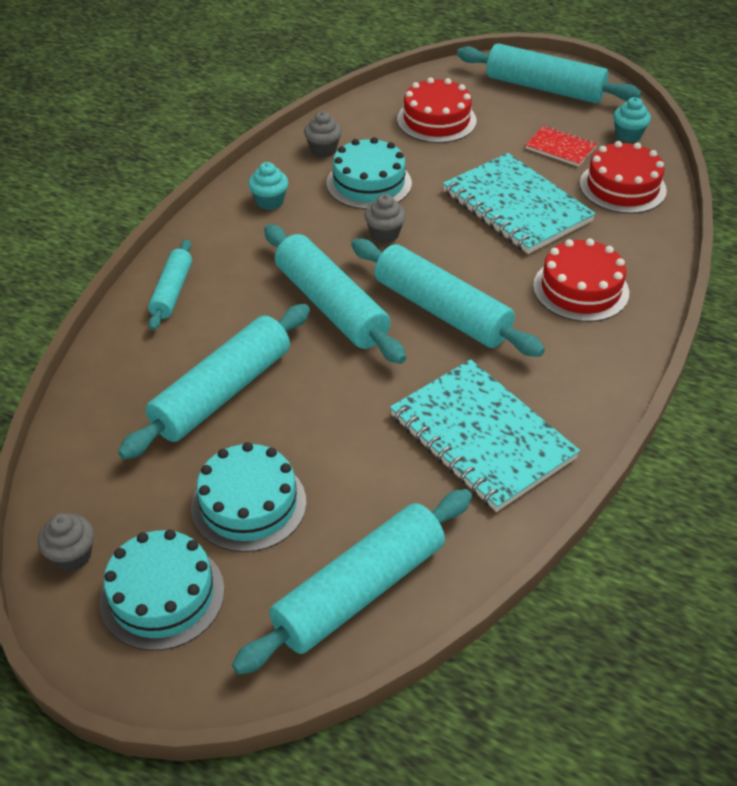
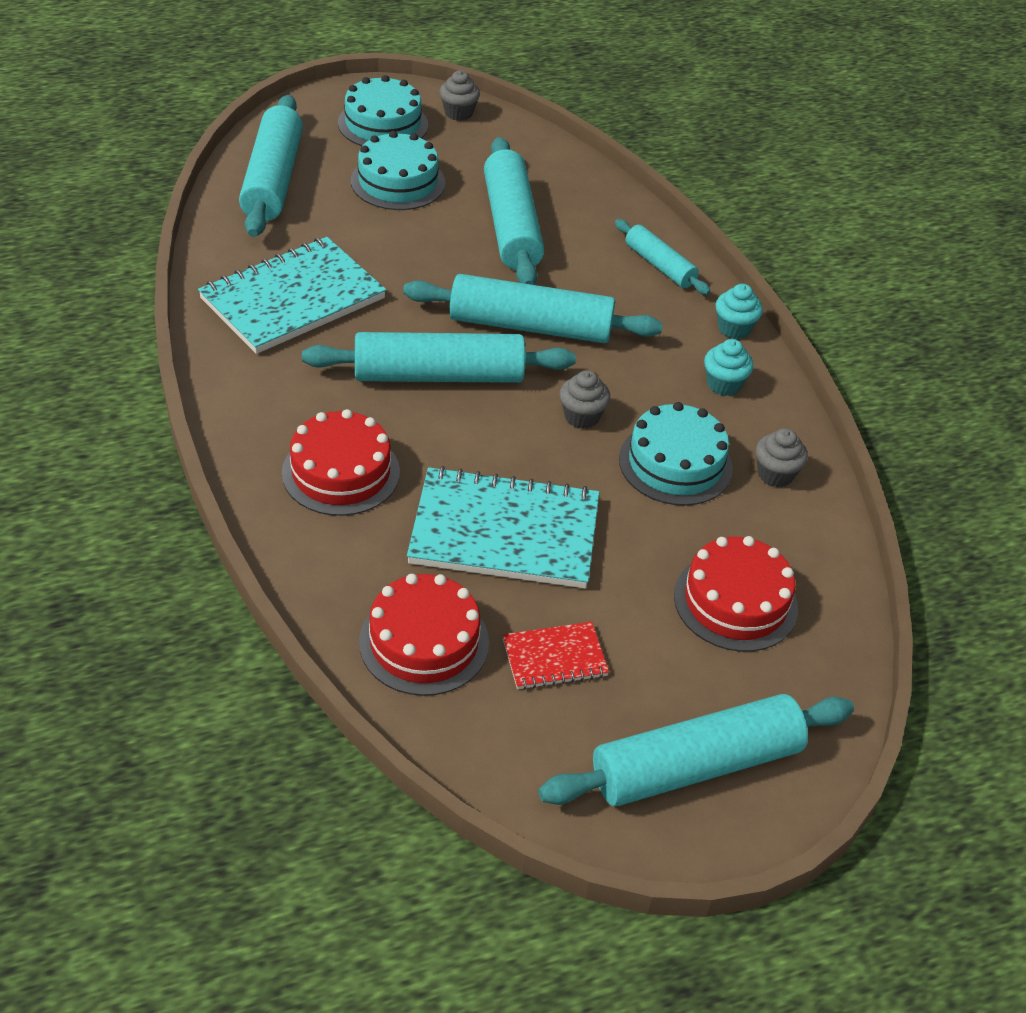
camera: 130 degrees right, 0 degrees up
(481, 437) = (293, 299): turquoise notebook -> turquoise notebook turned 45 degrees counterclockwise
(628, 135) = (501, 745): turquoise cupcake -> turquoise cupcake (734, 328)

